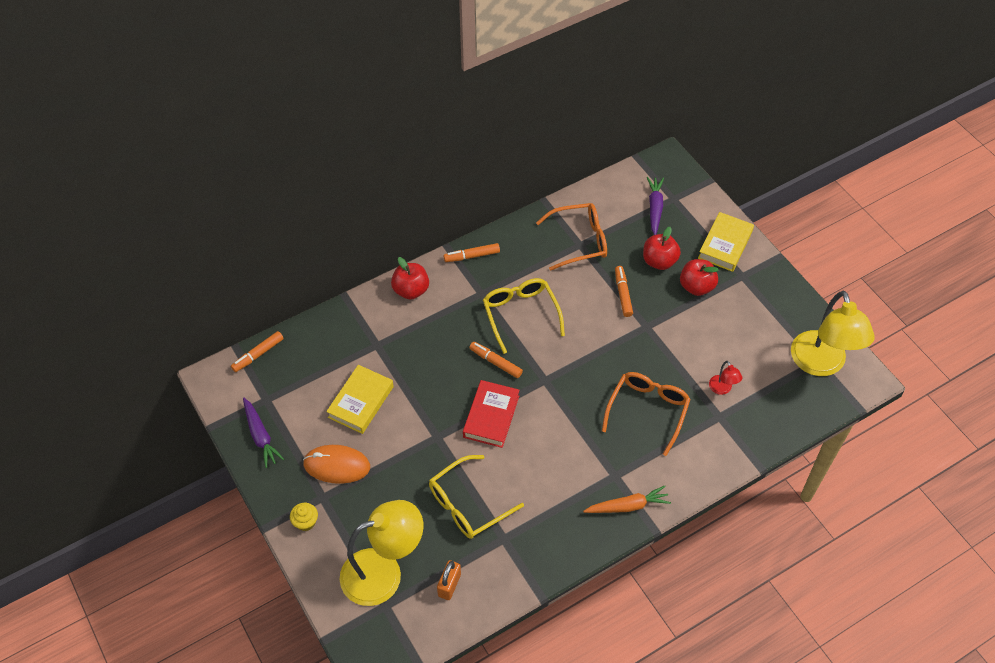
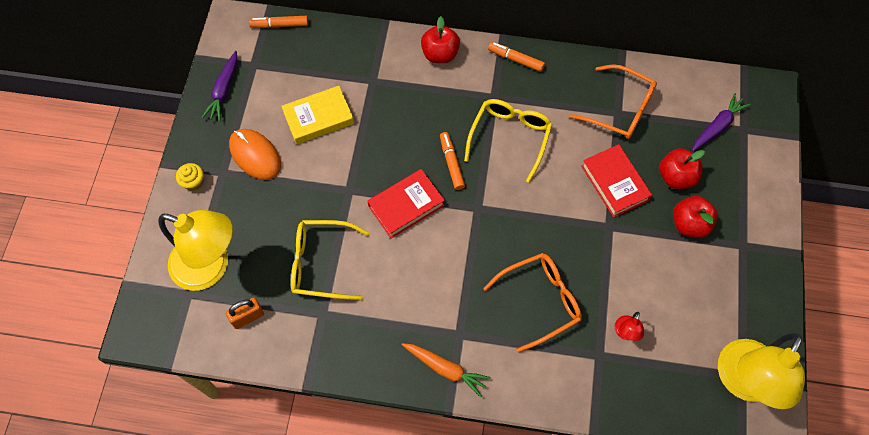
camera: 40 degrees right, 10 degrees up
(623, 294) = (615, 183): orange marker -> red book
(725, 245) = (753, 205): yellow book -> none

